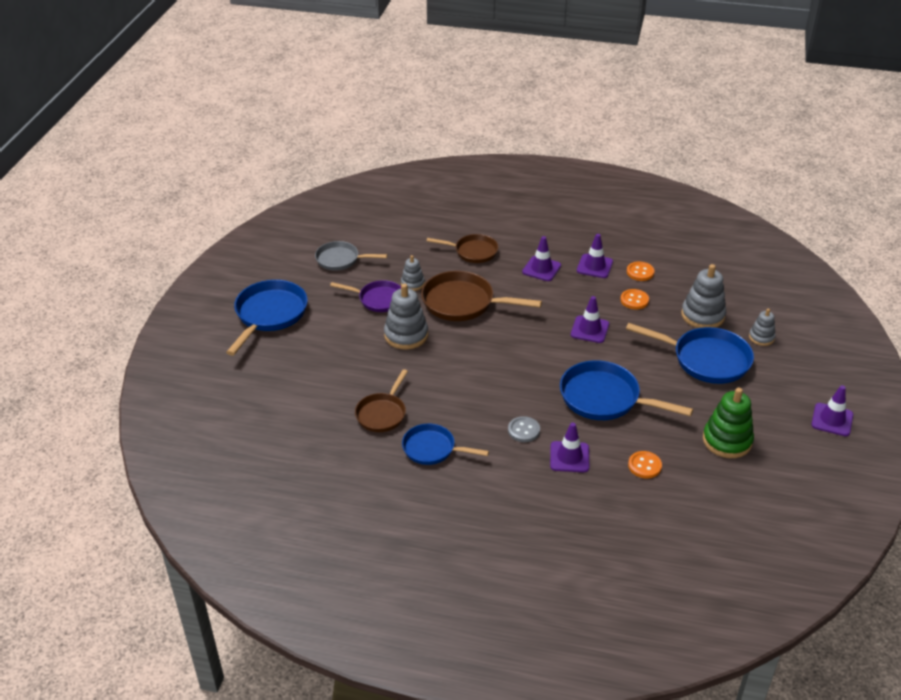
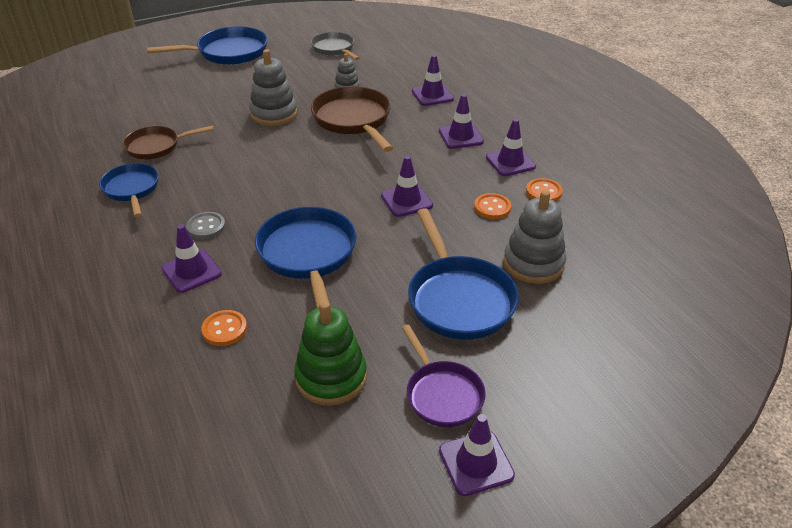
camera: 50 degrees right, 0 degrees up
(378, 299) = (305, 83): purple pan -> purple pan (442, 394)
(473, 252) = (432, 95): brown pan -> purple traffic cone
(761, 337) = (557, 326): grey stacking toy -> none

